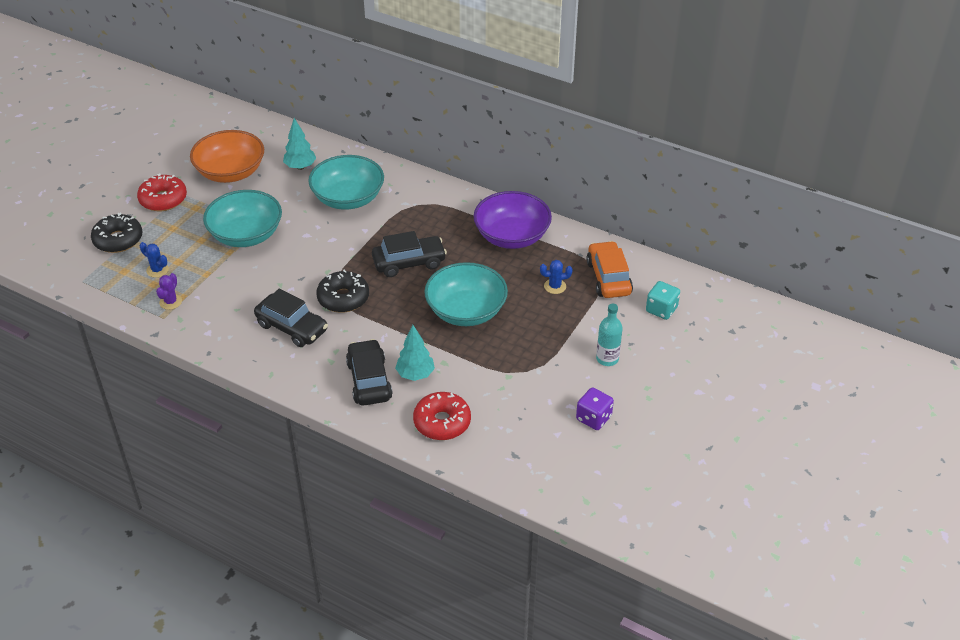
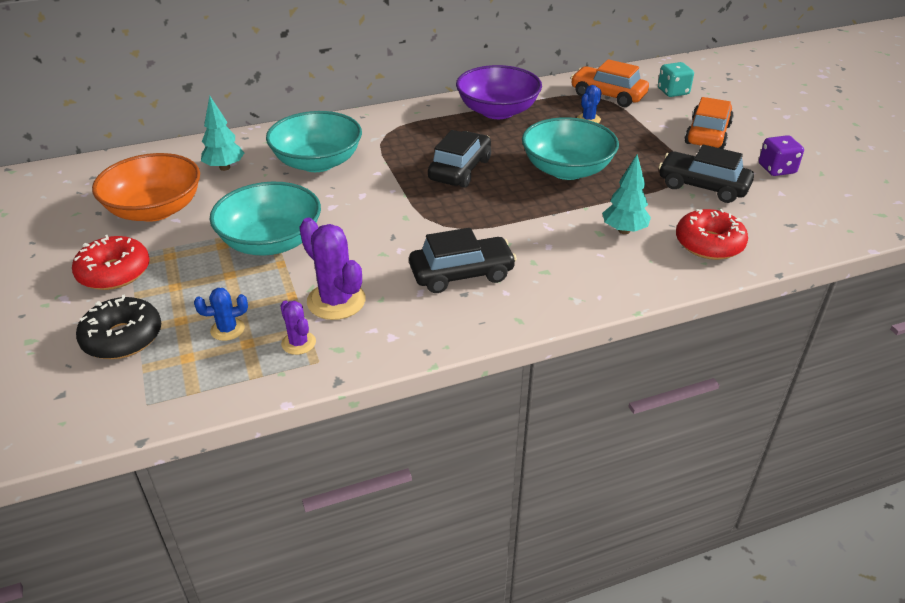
camera: 50 degrees left, 5 degrees down
(218, 293) = (336, 301): none -> purple cactus
(343, 298) = (459, 225): black donut -> none
(369, 380) = (603, 260): black car -> black car (702, 186)
(607, 359) = (707, 134): turquoise bottle -> orange car

